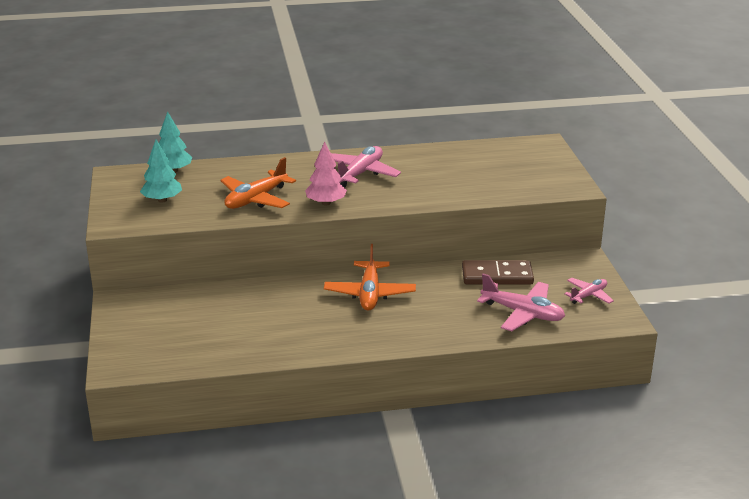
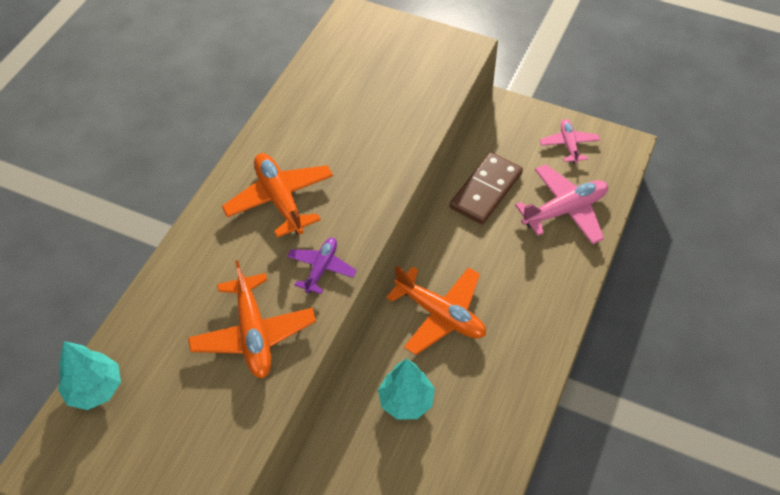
camera: 55 degrees left, 25 degrees up
(162, 200) = (166, 440): turquoise tree -> turquoise tree (406, 401)
(326, 203) = (321, 268): pink tree -> purple plane
(360, 173) = (280, 199): pink plane -> orange plane

